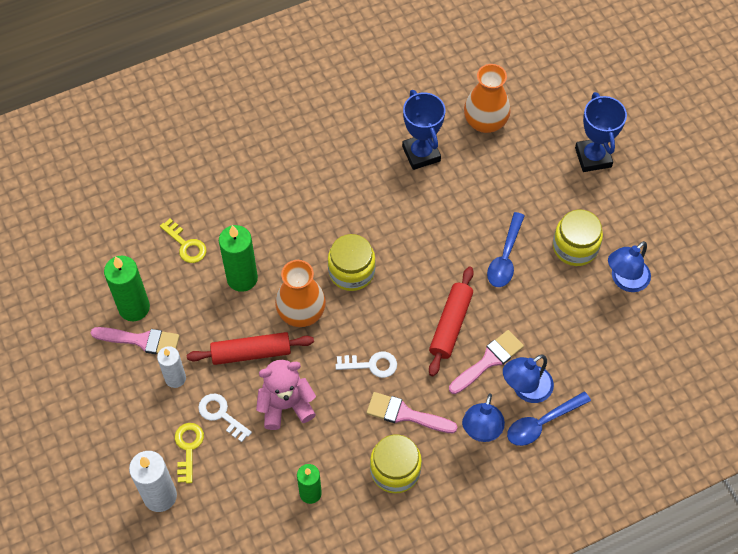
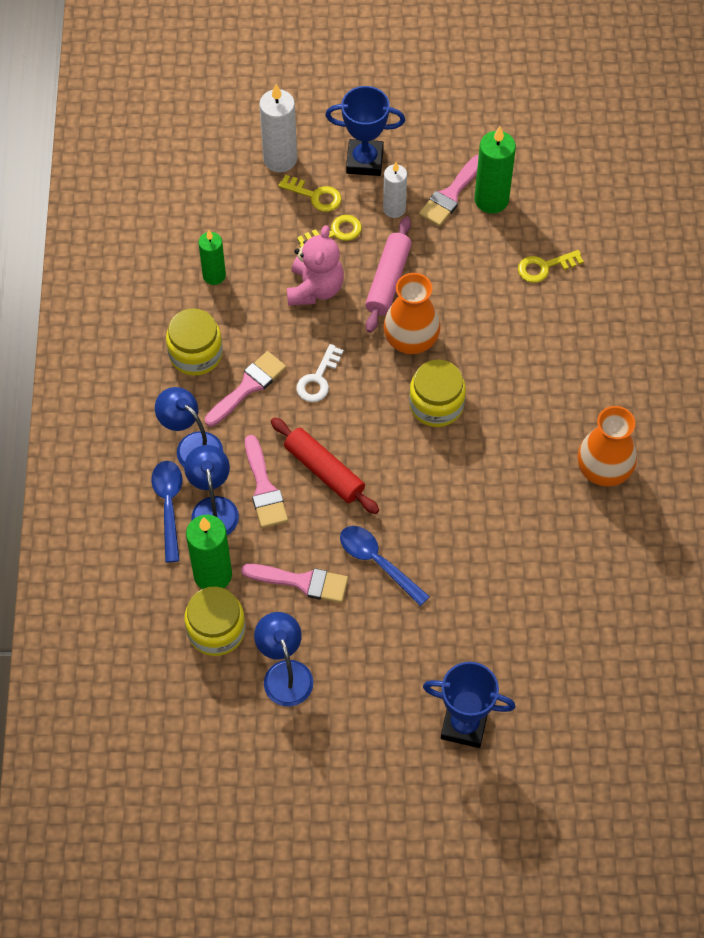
camera: 115 degrees right, 0 degrees up
(221, 415) = (334, 233): white key -> yellow key
(242, 278) = (479, 302): green candle -> green candle (213, 575)
(251, 353) = (388, 280): red rolling pin -> pink rolling pin
(421, 154) = (556, 537): blue trophy -> blue trophy (364, 161)
(485, 122) = (570, 627): orange vase -> orange vase (603, 470)
(549, 300) = (302, 582): none -> pink brush
(575, 247) = (354, 642): yellow jar -> yellow jar (216, 630)

